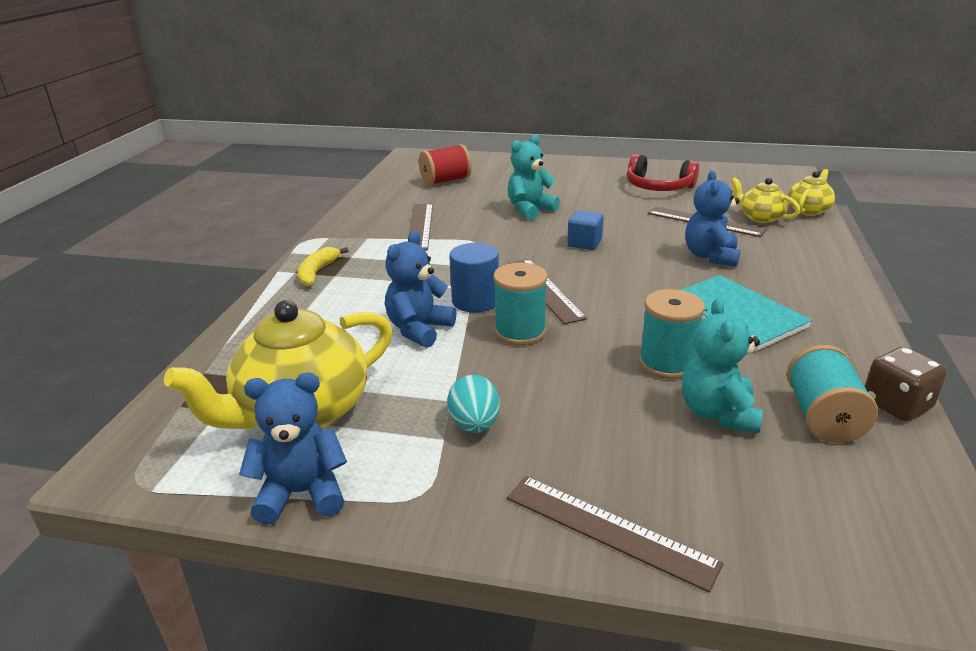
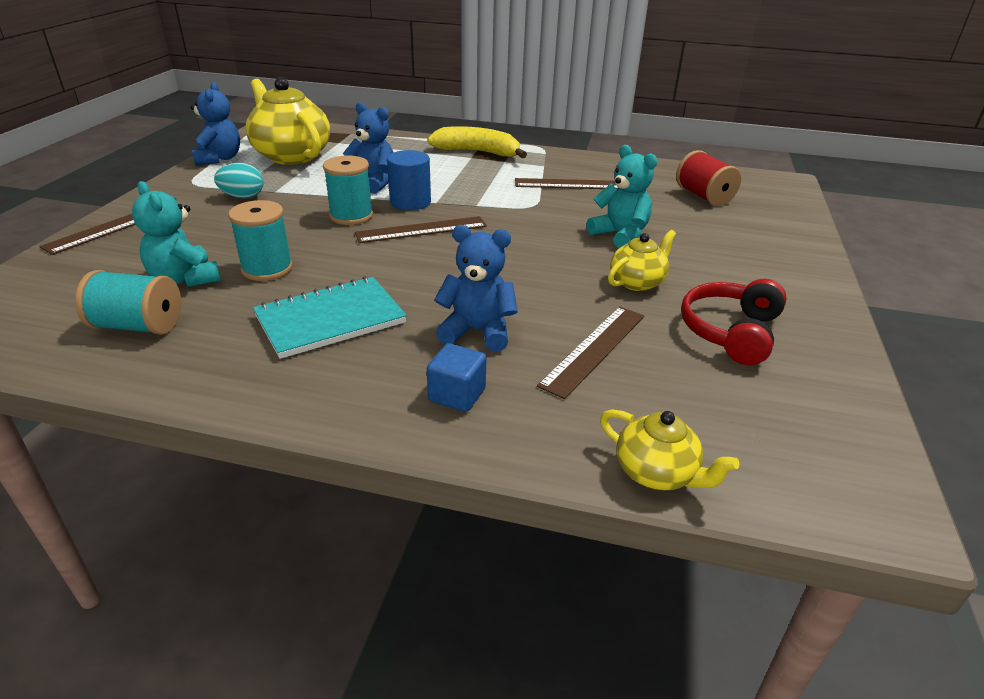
camera: 90 degrees right, 5 degrees up
(317, 272) = (478, 152): yellow banana -> yellow banana, size x1.63
(584, 243) = (524, 257): blue cube -> blue cube (457, 395)
(717, 413) = (185, 279): turquoise teddy bear -> turquoise teddy bear turned 135 degrees counterclockwise
(760, 218) = (614, 405): yellow teapot -> yellow teapot (637, 282)
(896, 404) = (118, 373): brown dice -> none

